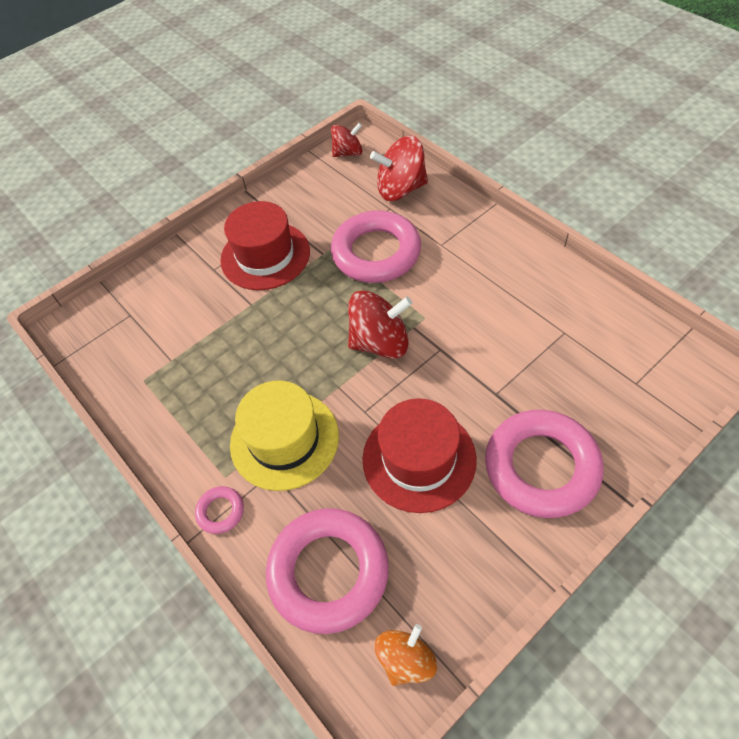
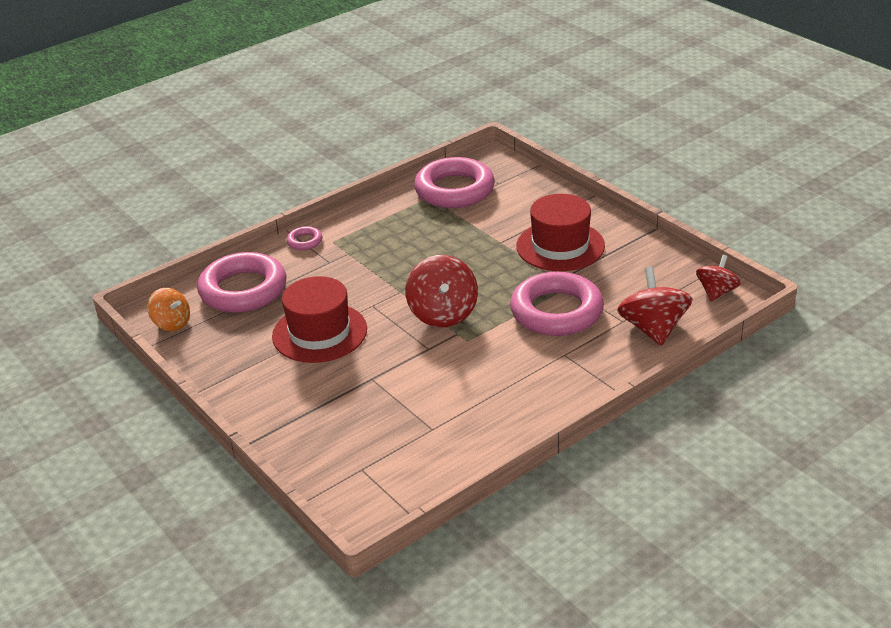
camera: 90 degrees right, 20 degrees down
(284, 439) = (356, 266): yellow hat -> none
(348, 153) = (716, 292): red spinning top -> red spinning top turned 135 degrees counterclockwise
(541, 467) = (292, 398): pink ring -> pink ring (454, 190)

